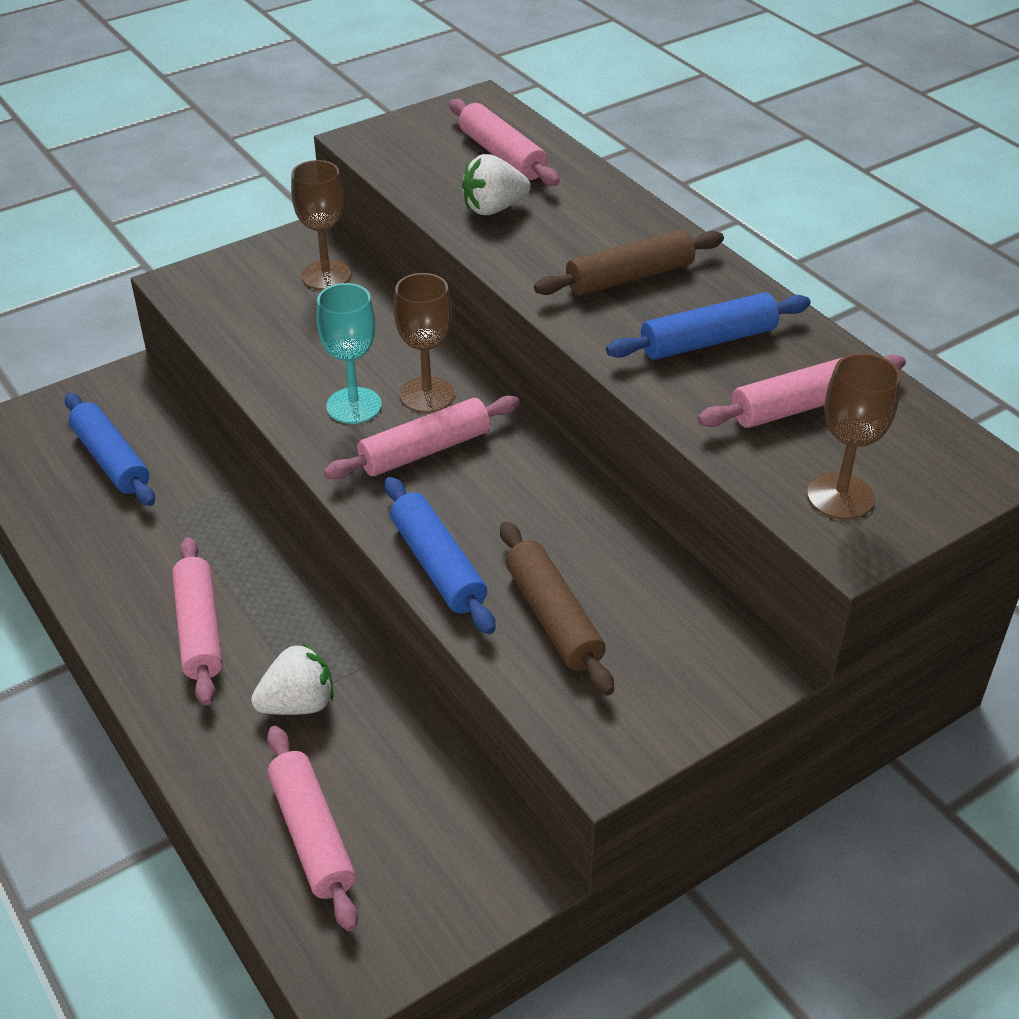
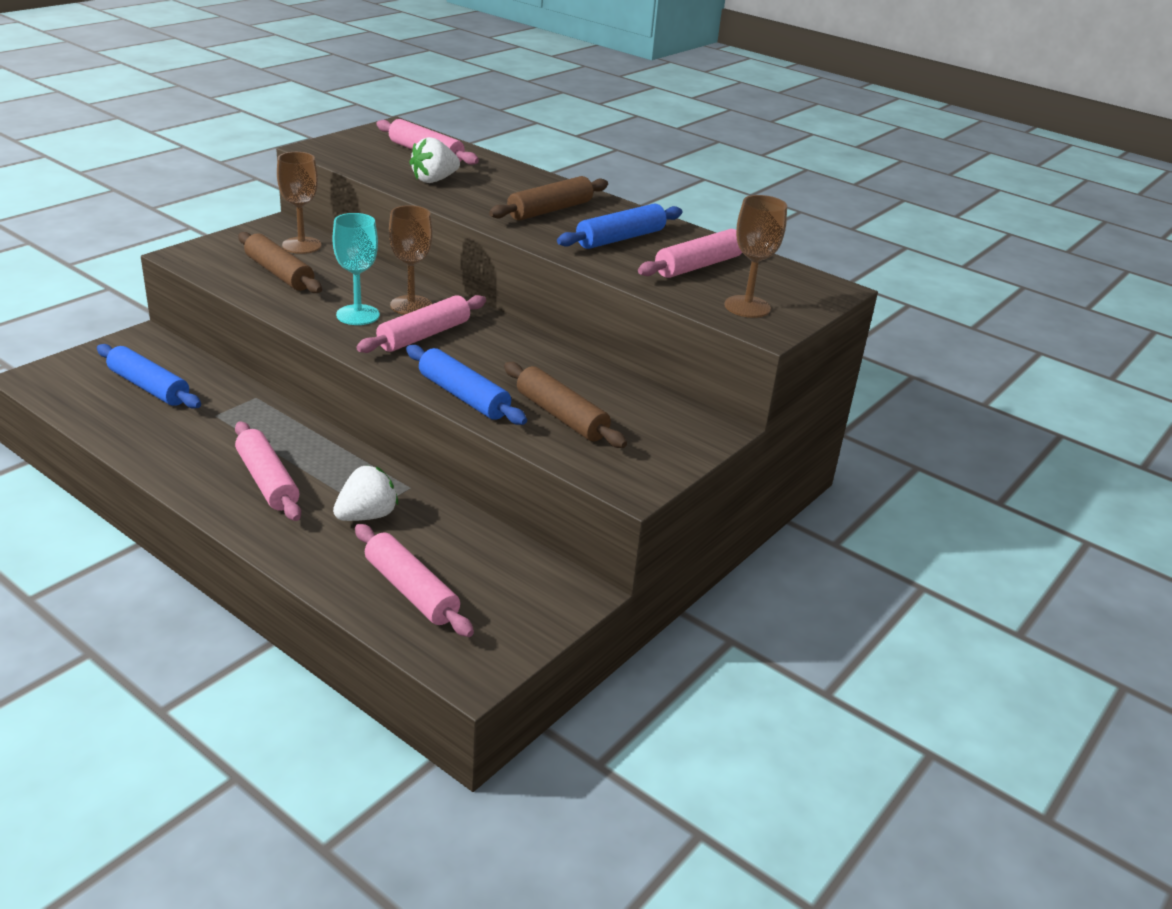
camera: 20 degrees left, 10 degrees down
(282, 323) = (279, 273): none -> brown rolling pin

